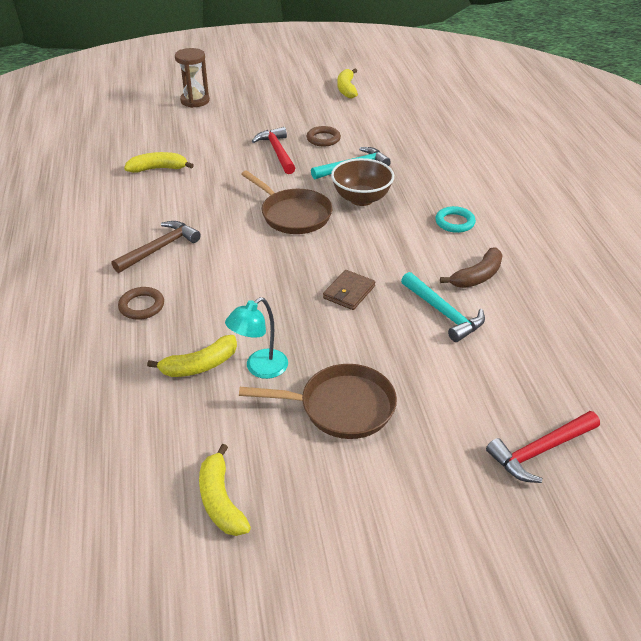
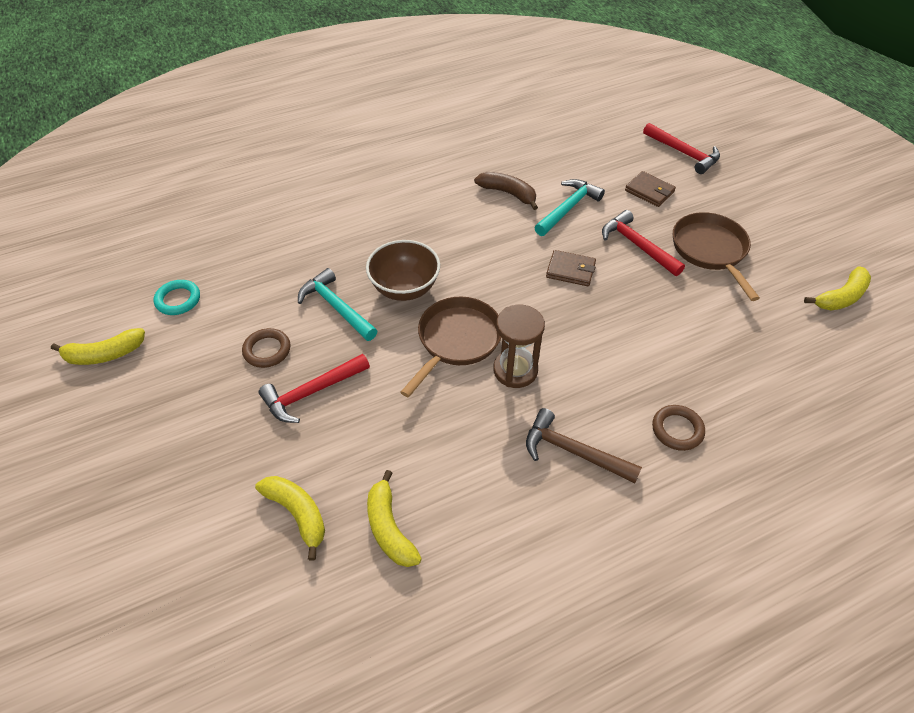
camera: 105 degrees left, 10 degrees up
(195, 101) = (147, 559): brown hourglass -> brown hourglass (515, 370)
(200, 365) = (725, 352): yellow banana -> yellow banana (297, 514)
(260, 369) = (703, 309): turquoise lamp -> none
(369, 349) = (637, 246): none -> red hammer
(454, 222) = (427, 214): turquoise ring -> turquoise ring (178, 300)
(461, 388) = (649, 191): none -> brown wallet

